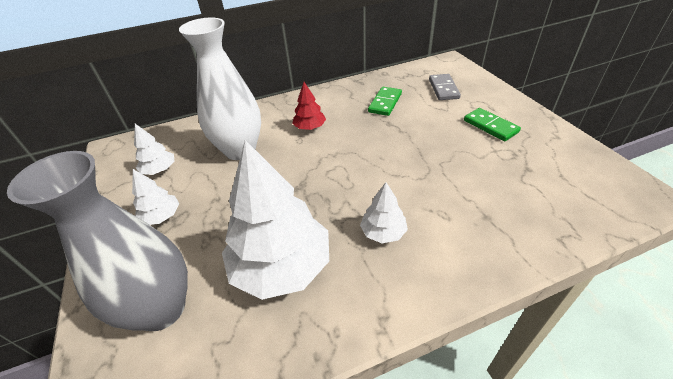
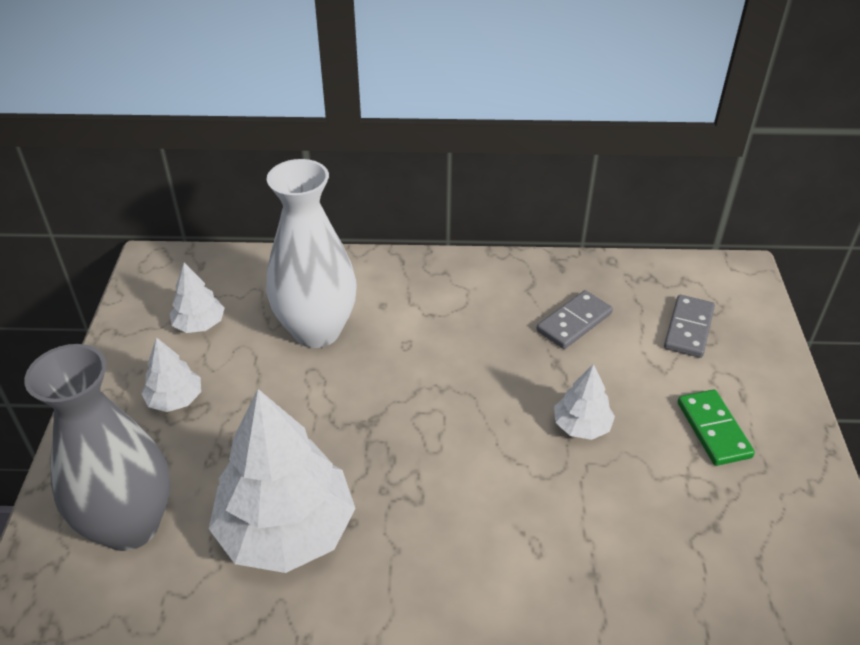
camera: 20 degrees right, 0 degrees up
(310, 127) = (433, 327): red tree -> none
(383, 232) = (438, 537): white tree -> white tree (581, 426)
(385, 103) = (574, 322): green domino -> grey domino

